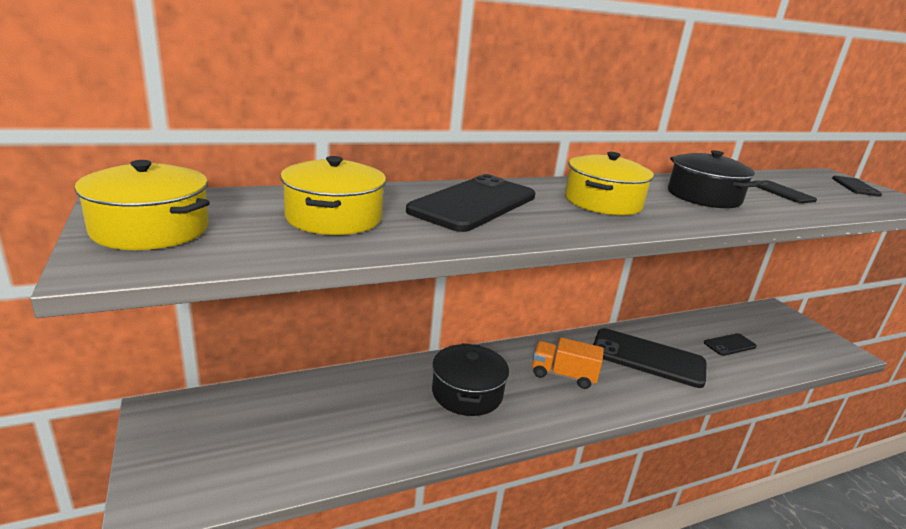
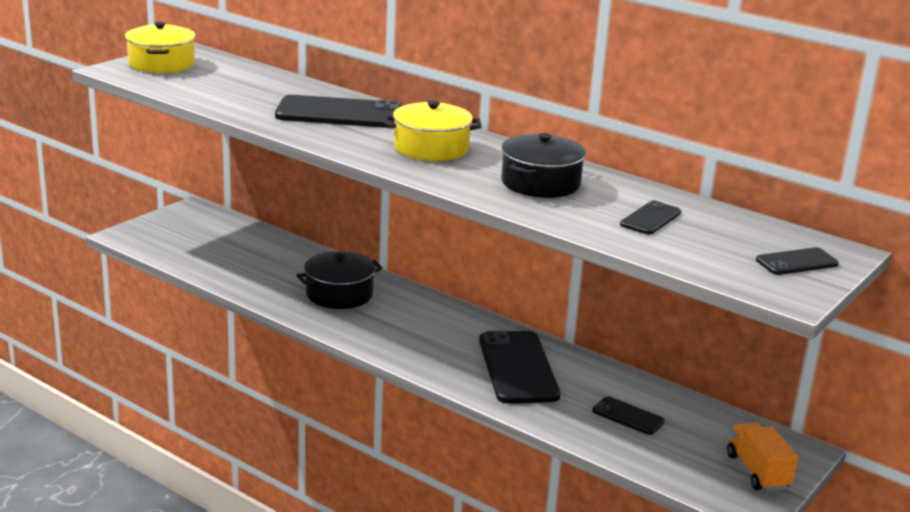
camera: 60 degrees right, 0 degrees up
(334, 217) = (243, 89): yellow pot -> none
(563, 375) = (422, 329): orange truck -> orange truck (757, 471)

